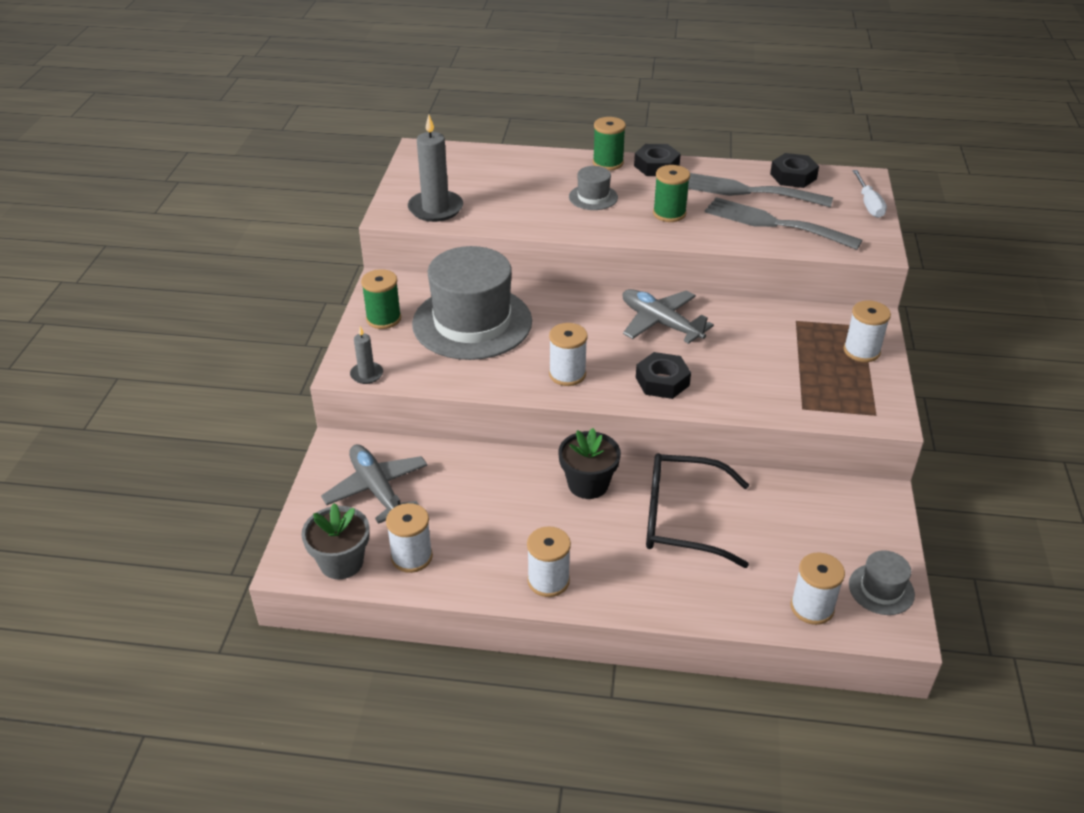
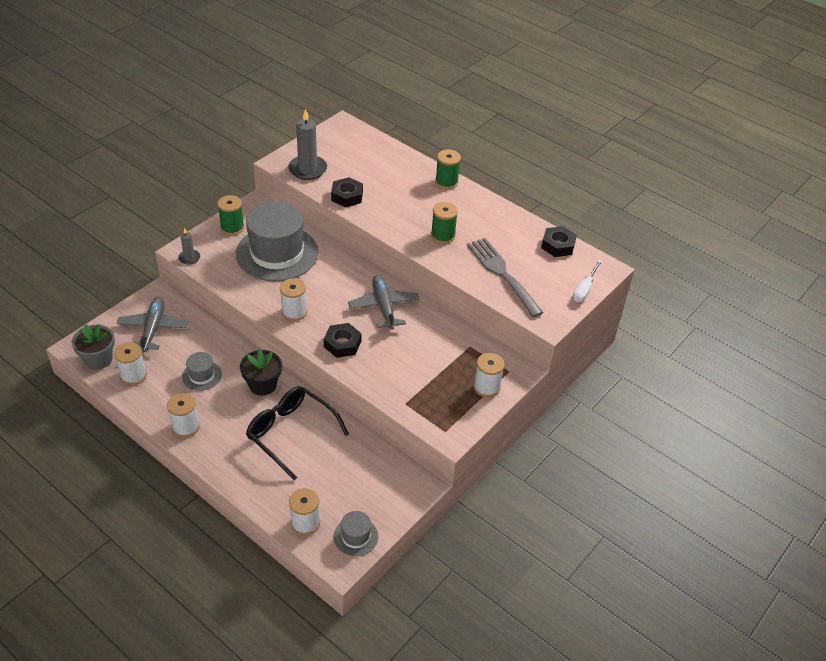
camera: 30 degrees right, 5 degrees up
(593, 197) = (409, 203): grey hat -> grey hat (201, 375)
(656, 166) = (475, 198): black nut -> black nut (347, 196)
(747, 191) = (513, 242): grey fork -> none

